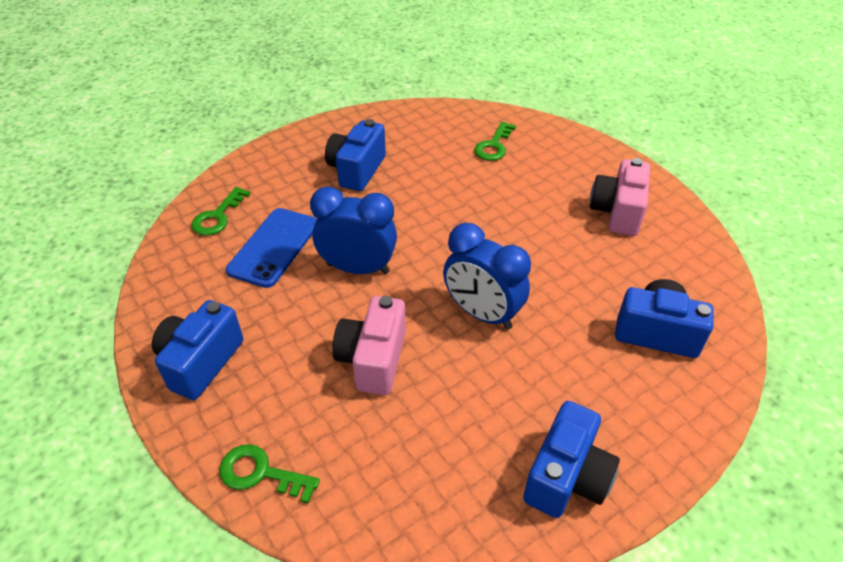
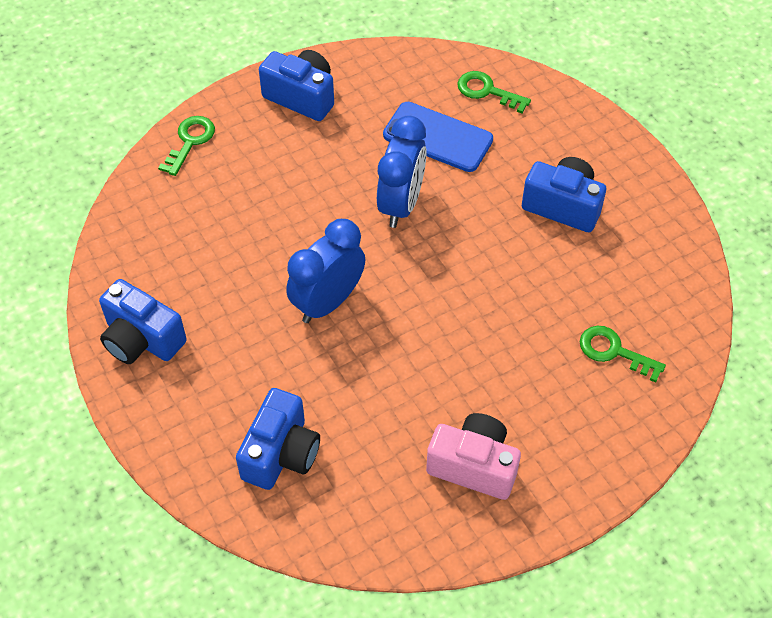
camera: 95 degrees right, 10 degrees up
(373, 359) = (285, 213): pink camera -> none

